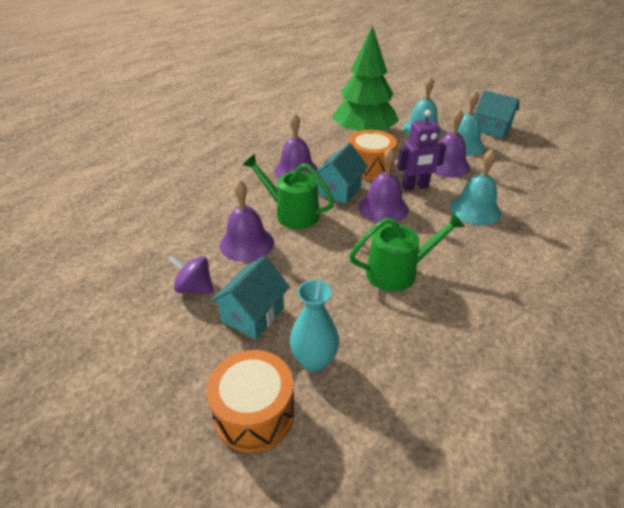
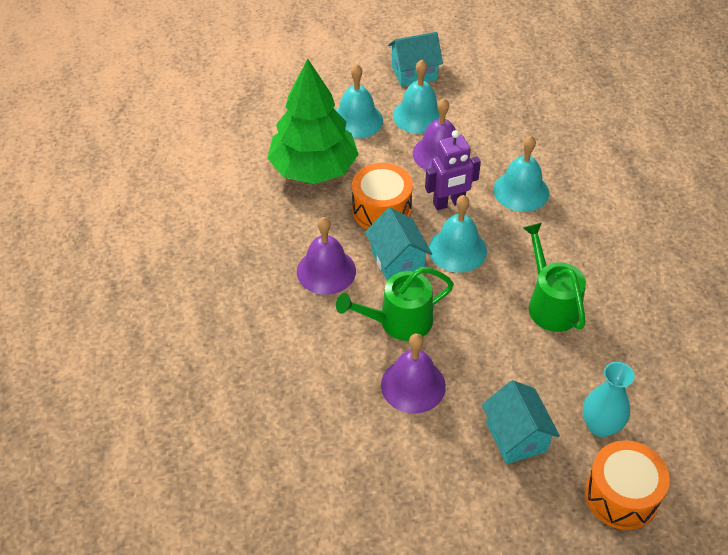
camera: 50 degrees left, 10 degrees up
(194, 288) = (443, 461): purple spinning top -> none
(383, 208) = (457, 249): purple bell -> turquoise bell
(397, 272) = (550, 304): green watering can -> green watering can turned 45 degrees counterclockwise
(415, 187) = (449, 203): purple robot -> purple robot turned 45 degrees clockwise

